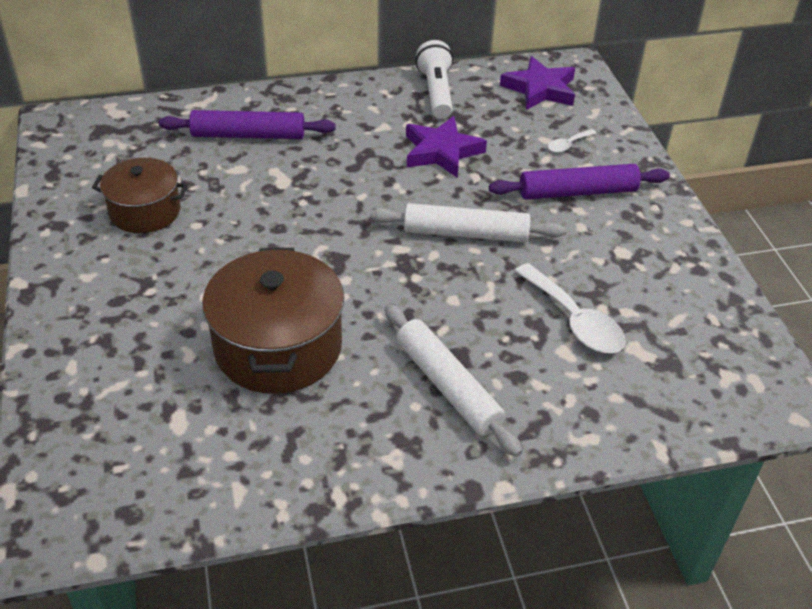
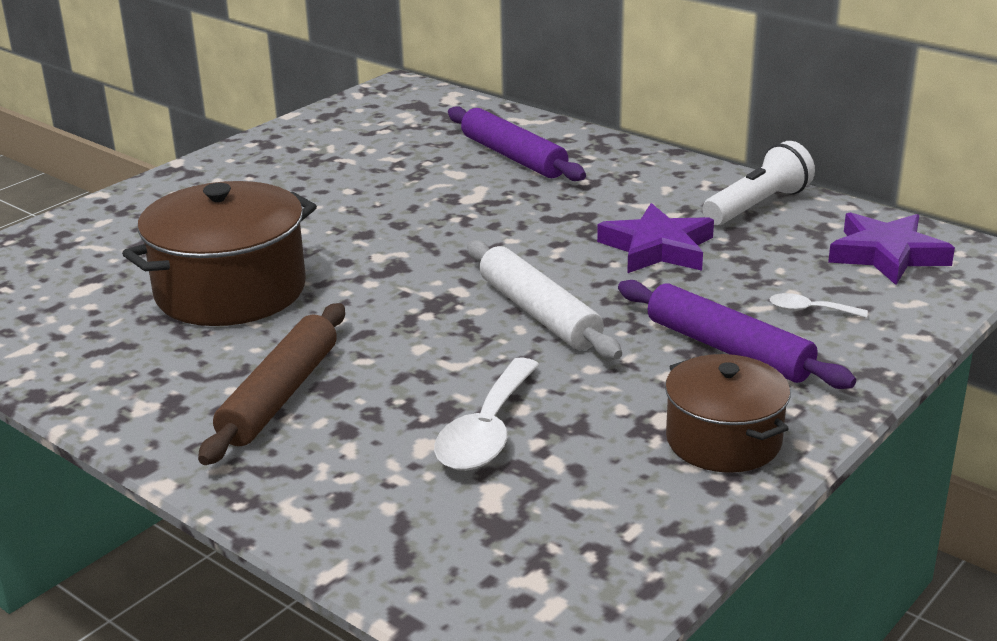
camera: 55 degrees right, 15 degrees down
(145, 211) = (334, 165): brown pot -> brown pot (723, 440)
(448, 386) = (280, 396): white rolling pin -> brown rolling pin

